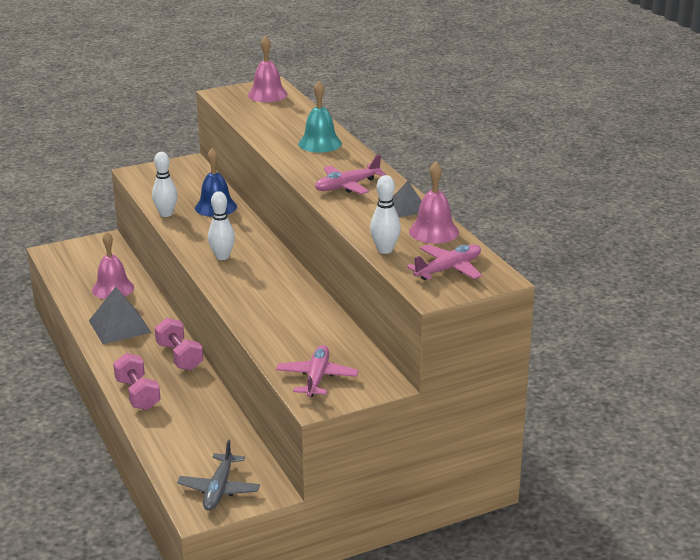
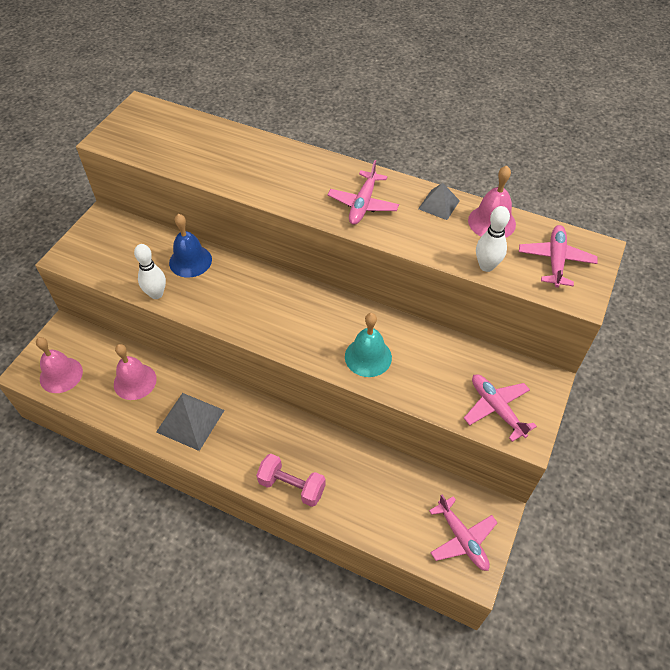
camera: 40 degrees left, 25 degrees up
(179, 357) = (277, 421): pink dumbbell -> none
(219, 489) = (462, 539): grey plane -> pink plane
(222, 257) = (266, 318): white bowling pin -> none
(267, 94) = (152, 120): pink bell -> pink bell (61, 375)
(320, 143) = (275, 162): turquoise bell -> turquoise bell (368, 357)

